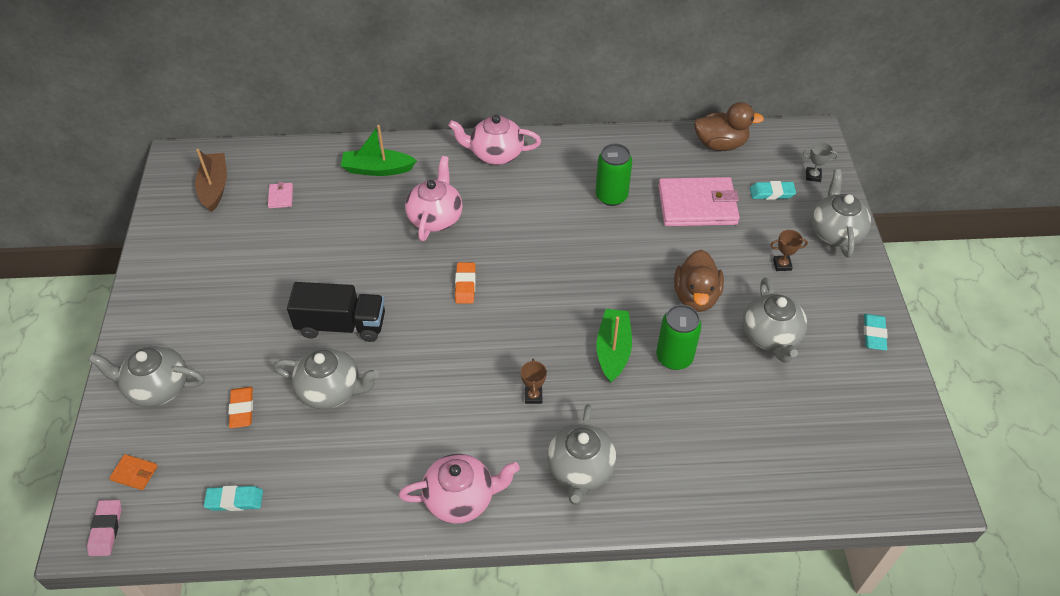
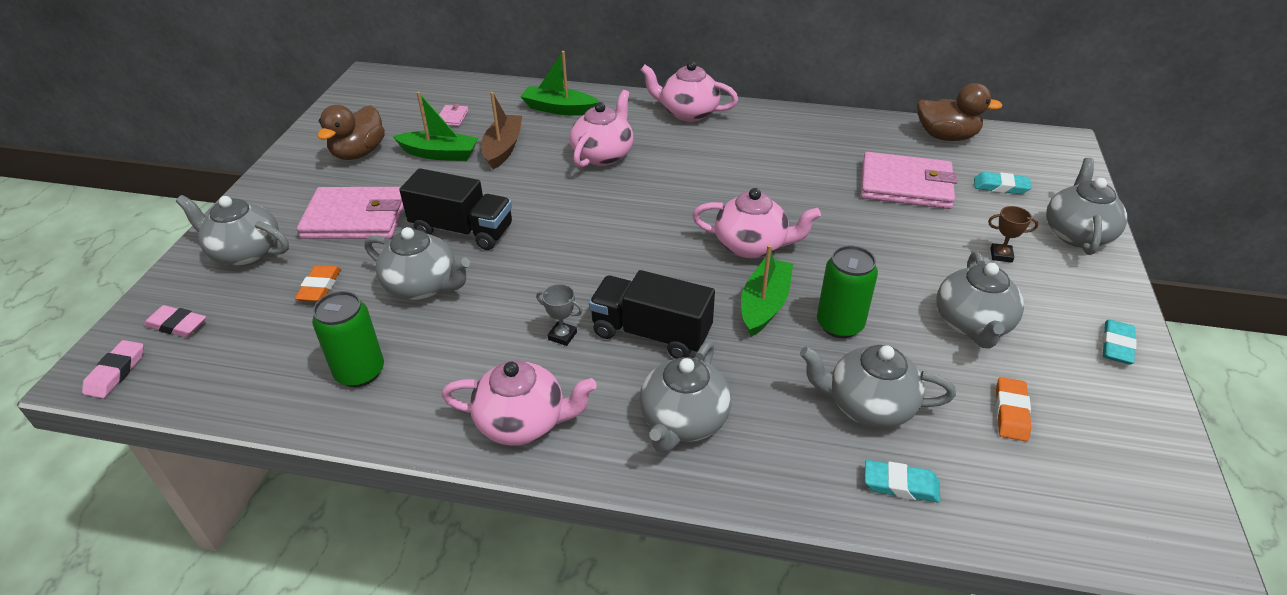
camera: 15 degrees right, 10 degrees down
(134, 473) = (177, 325): orange wallet -> pink eraser
(214, 187) = (392, 102): brown boat -> brown boat (503, 148)
(234, 500) = (265, 372): turquoise eraser -> turquoise eraser (900, 485)
(240, 330) = (356, 218): none -> pink wallet
(287, 243) = (440, 154): none -> green boat
(465, 285) = (612, 216): orange eraser -> orange eraser (1011, 412)
(533, 396) = (651, 333): brown trophy -> black truck
(589, 293) = (751, 246): none -> pink teapot
(611, 196) = (805, 164): green can -> green can (360, 372)
(696, 296) = (883, 269): brown duck -> brown duck (359, 153)
(710, 426) = (868, 406): none -> grey teapot
(813, 176) = (1056, 178): grey trophy -> grey trophy (562, 336)

